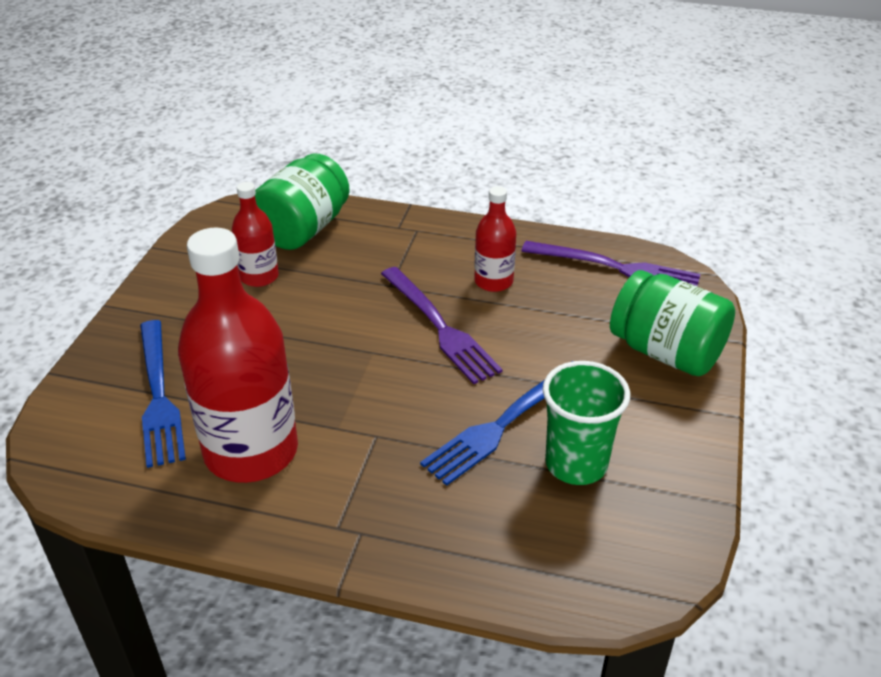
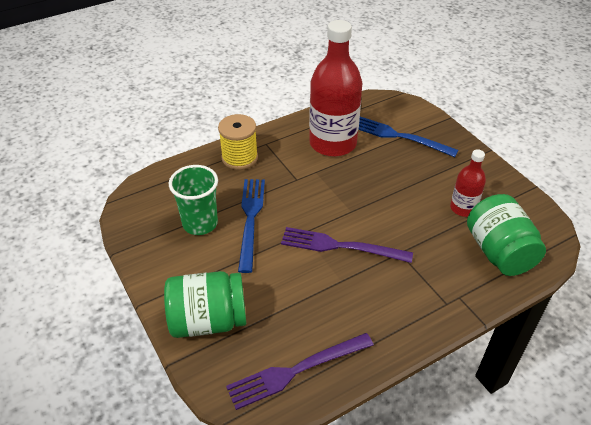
camera: 135 degrees right, 5 degrees up
(408, 530) = (239, 158): none -> yellow spool
(493, 281) = (353, 298): red bottle -> none

